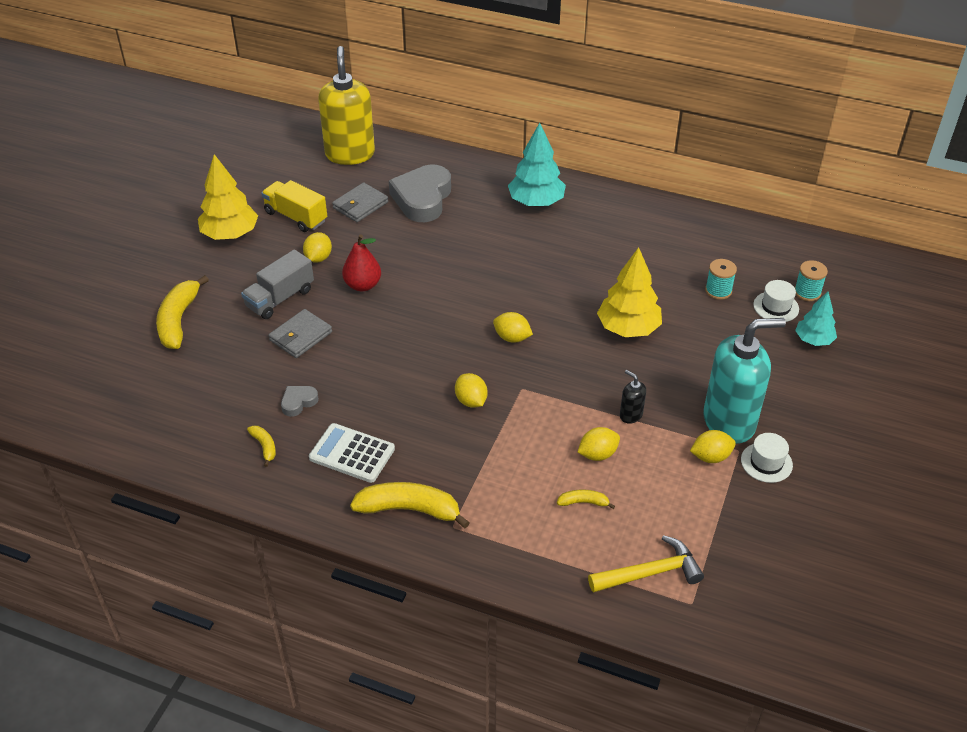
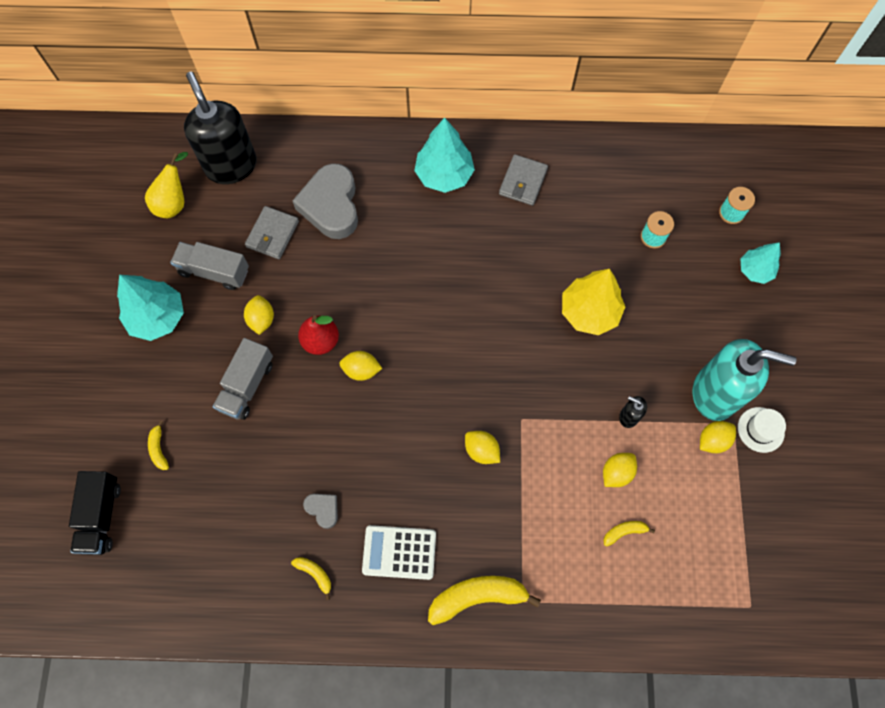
camera: 20 degrees left, 25 degrees up
(102, 352) = (101, 516): none -> black truck
(179, 320) = (159, 449): yellow banana -> yellow banana, size x0.49
(230, 234) = (157, 317): yellow tree -> turquoise tree
(288, 166) = (174, 202): none -> yellow pear
(296, 217) = (214, 271): yellow truck -> grey truck
(298, 402) = (323, 509): grey heart -> grey heart turned 105 degrees clockwise
(300, 336) = (289, 427): grey wallet -> grey wallet (523, 182)
(350, 154) = (231, 166): yellow soap dispenser -> black soap dispenser
(512, 338) = (489, 360): yellow lemon -> yellow lemon (361, 370)
(650, 573) = (706, 588): yellow hammer -> none
(729, 422) = (715, 394): turquoise soap dispenser -> turquoise soap dispenser turned 45 degrees clockwise
(776, 307) = (710, 240): white hat -> none

